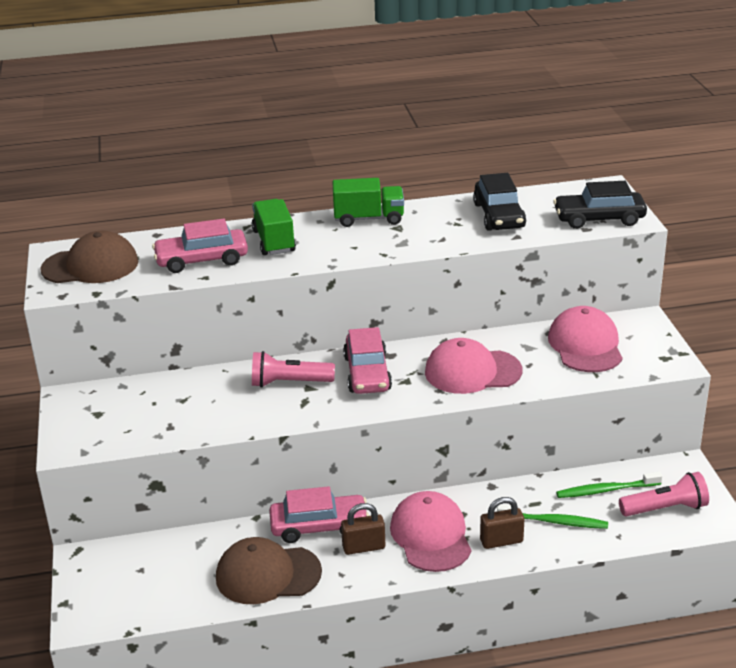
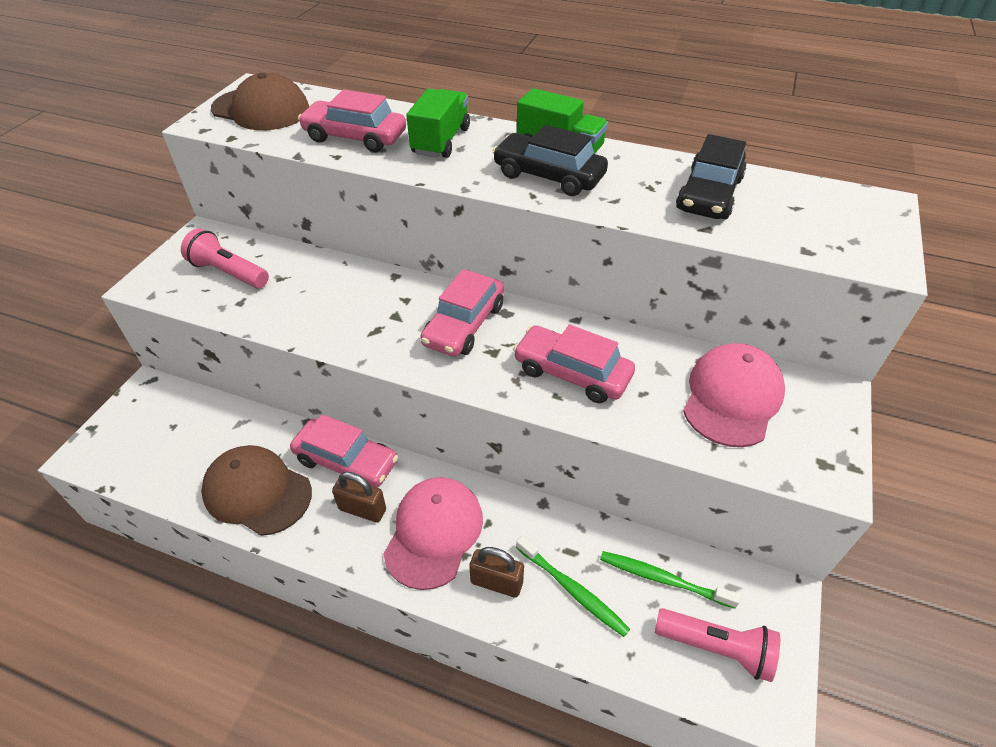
camera: 30 degrees right, 15 degrees up
(289, 383) = (383, 302): pink flashlight -> pink flashlight (229, 273)
(472, 371) = (572, 373): pink cap -> pink car
(599, 219) = (837, 243): black car -> black car (548, 176)

